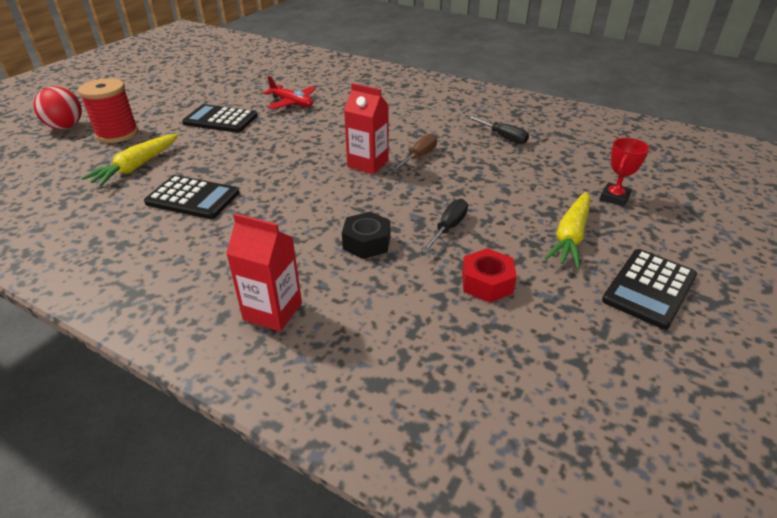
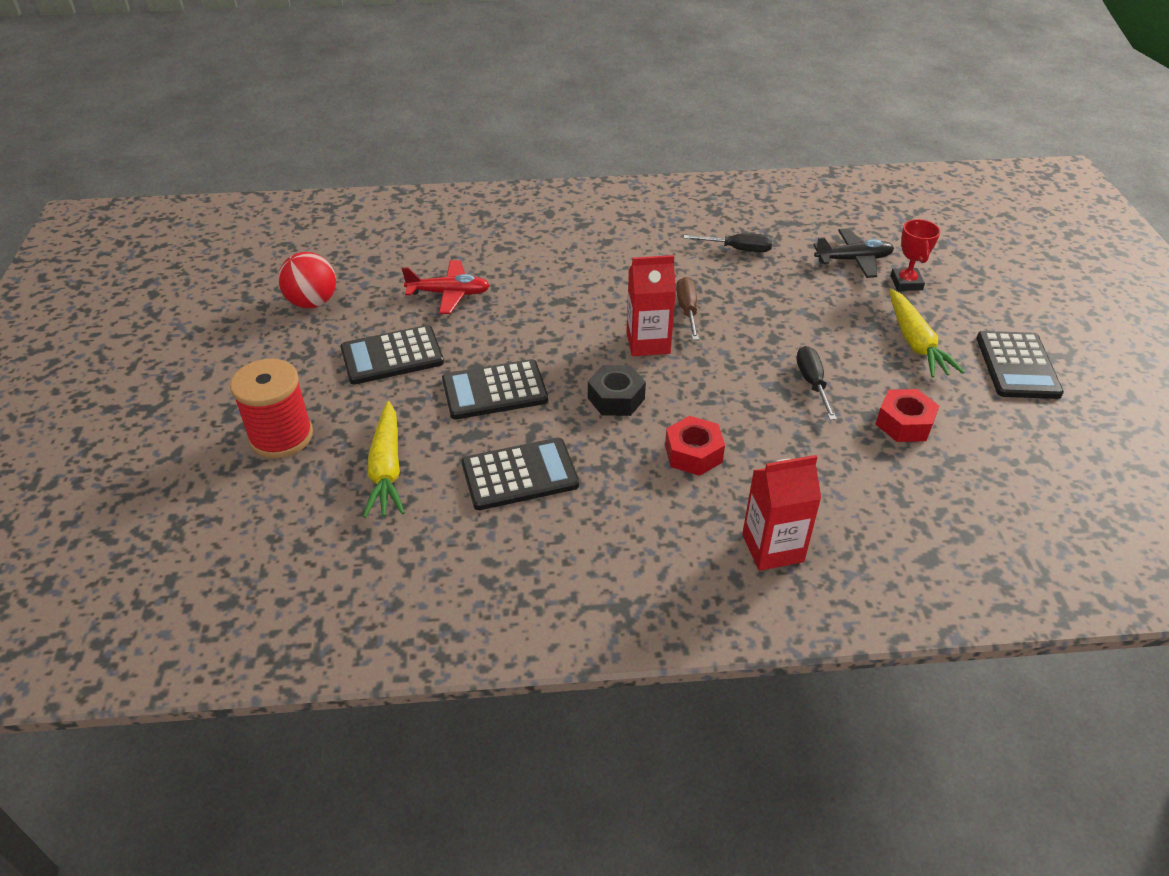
camera: 35 degrees left, 5 degrees up
(66, 127) = (183, 460): red ball -> red ball (312, 302)
(245, 153) = (494, 390): none -> black calculator
(306, 232) = (693, 453): none -> red nut
(367, 242) = (762, 435): black nut -> black nut (616, 398)
(586, 170) = (853, 260): none -> black plane

